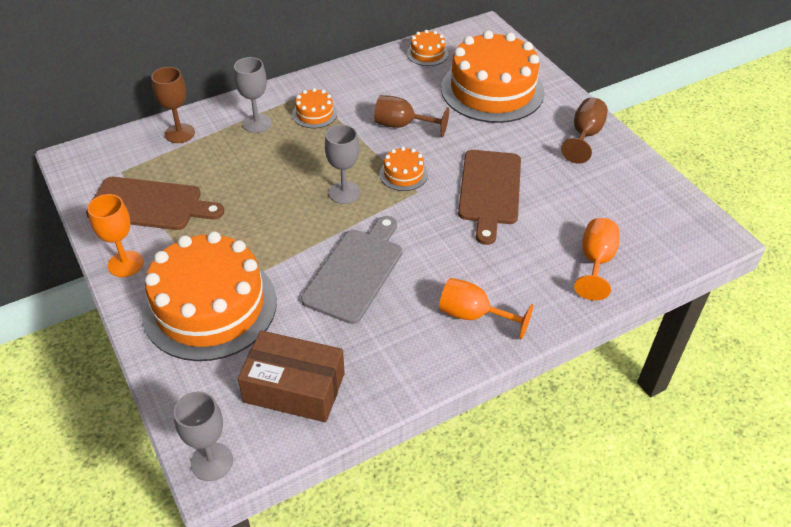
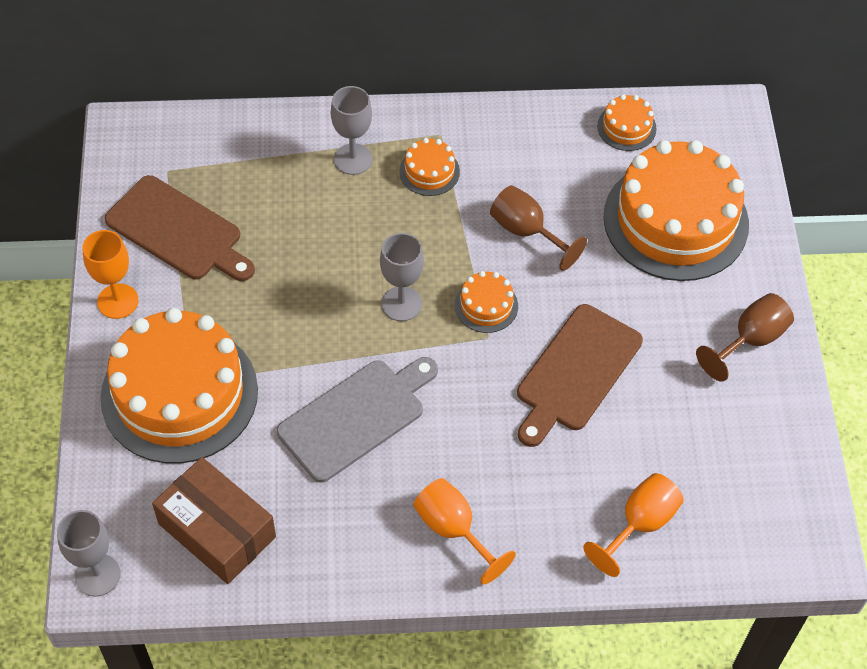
camera: 25 degrees right, 10 degrees up
(180, 133) = (257, 140): brown goblet -> none

